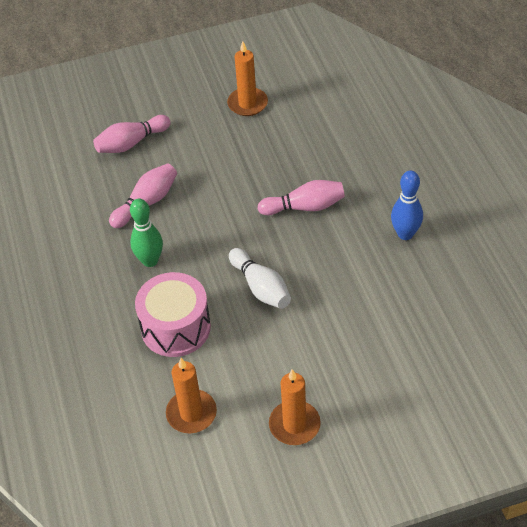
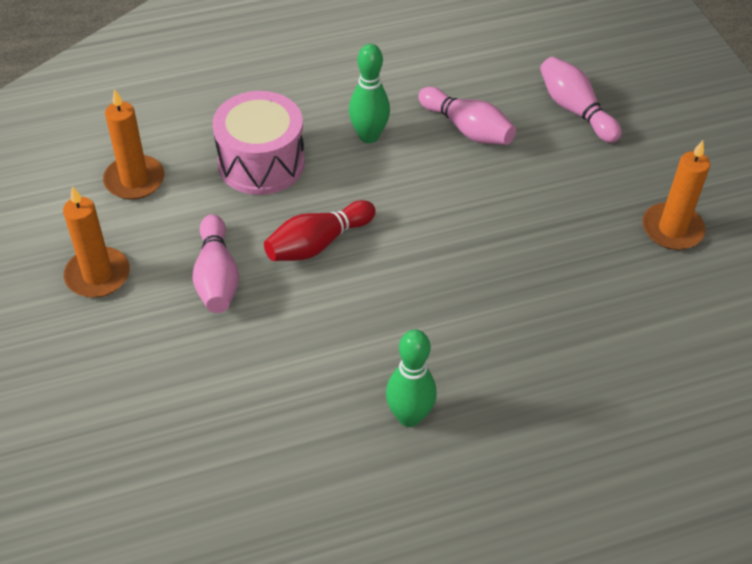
camera: 85 degrees right, 0 degrees up
(261, 287) = (317, 243): white bowling pin -> red bowling pin
(305, 207) = (463, 294): pink bowling pin -> pink bowling pin (216, 277)
(405, 234) = (409, 416): blue bowling pin -> green bowling pin

